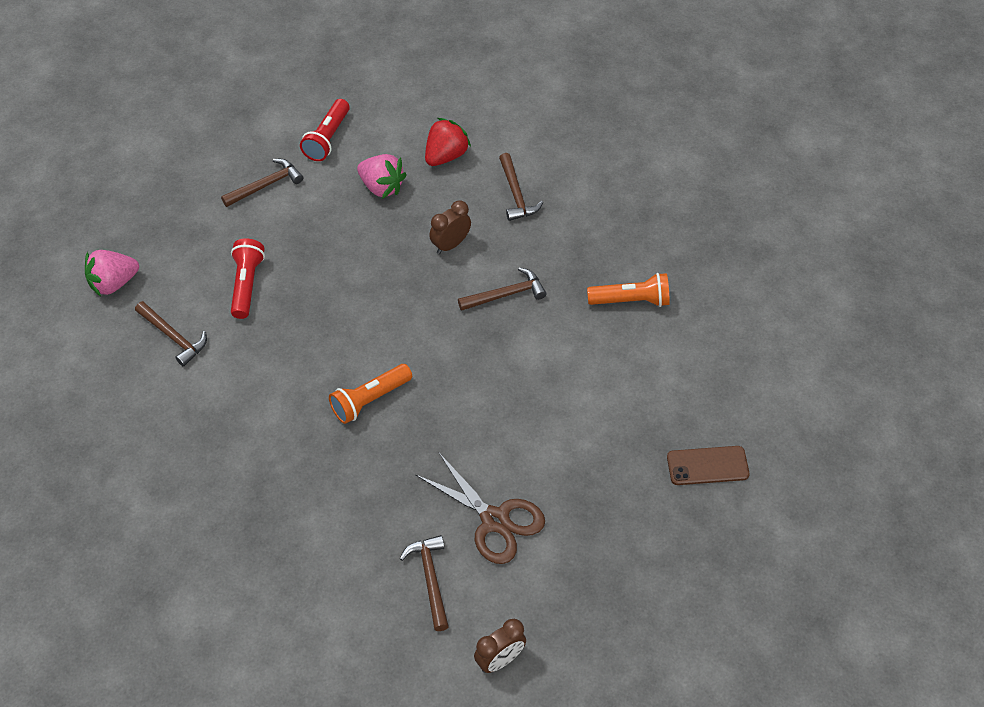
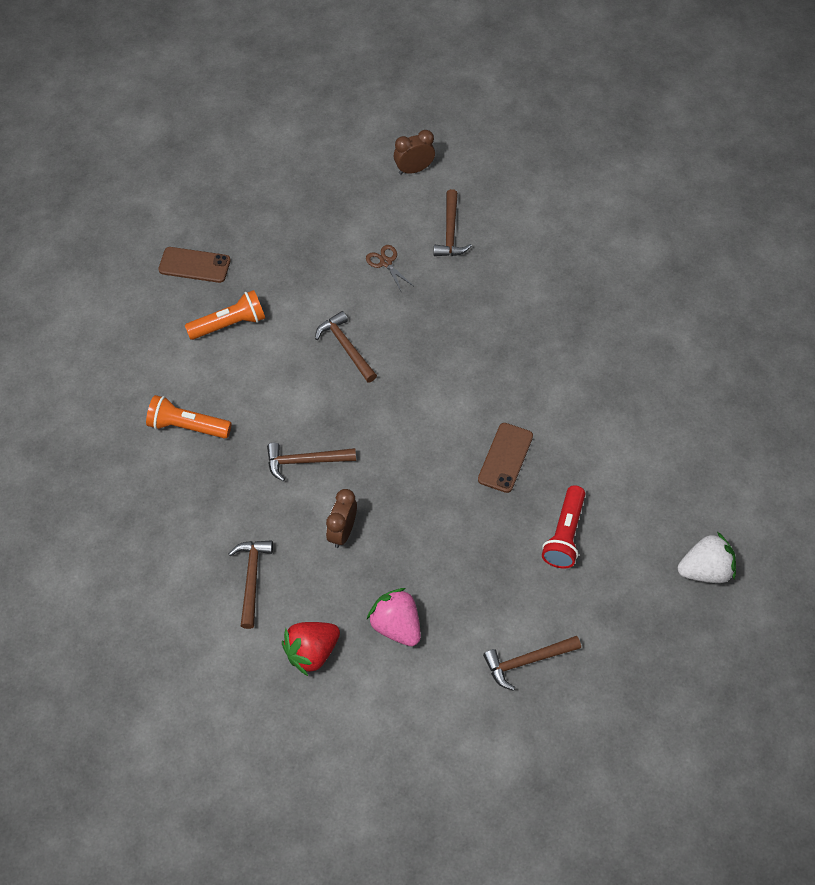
camera: 165 degrees left, 5 degrees up
(113, 283) = (705, 570): pink strawberry -> white strawberry
(173, 337) = (644, 492): brown hammer -> brown hammer (346, 347)
(314, 339) = (505, 458): none -> brown phone
(327, 139) = (443, 714): red flashlight -> none
(369, 400) = (465, 385): orange flashlight -> orange flashlight (230, 324)
(450, 245) = (342, 532): brown clock -> brown clock turned 135 degrees clockwise
(494, 520) = (386, 262): brown scissors -> brown scissors, size x0.50

